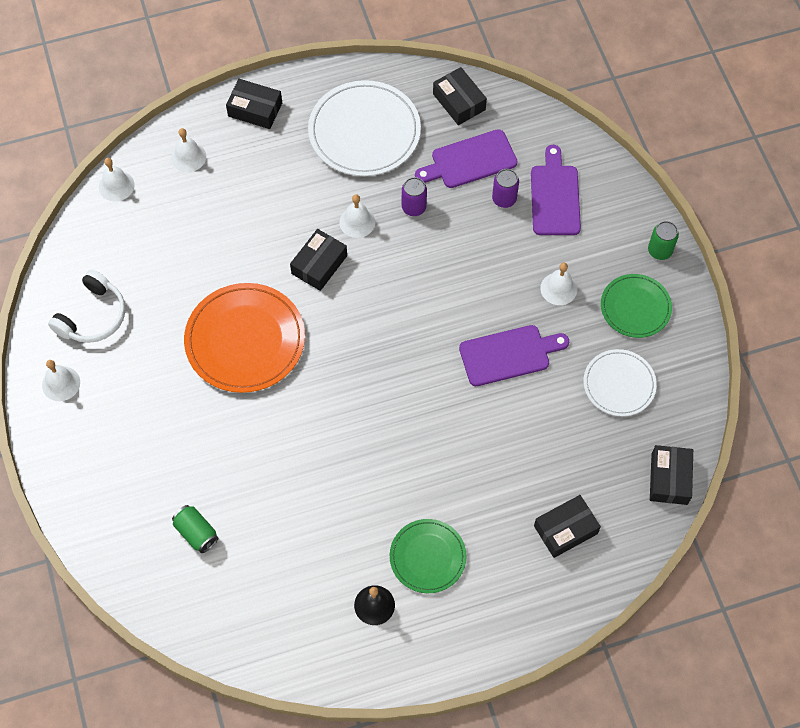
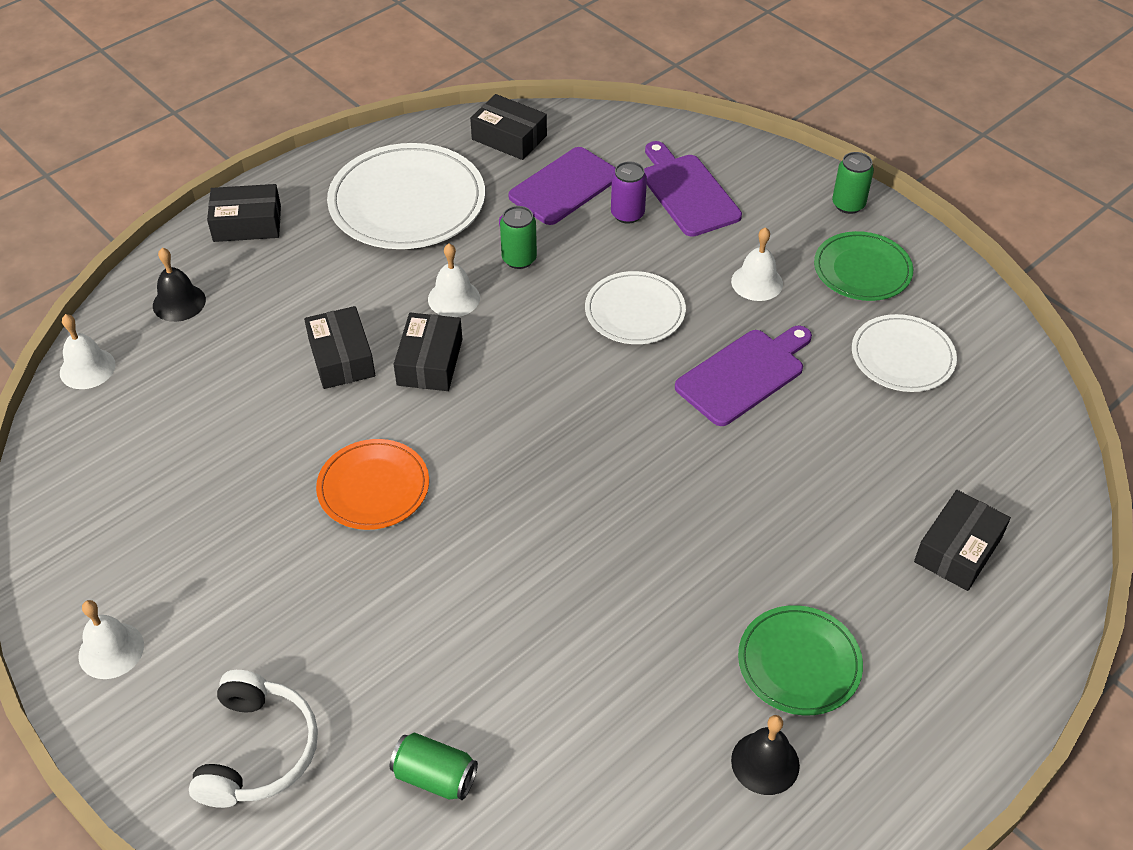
camera: 25 degrees left, 15 degrees down
(93, 316) = (124, 540): white headphones -> white headphones (258, 750)
(188, 157) = (179, 302): white bell -> black bell
(245, 340) = (373, 487): orange plate -> orange plate, size x0.60
(414, 207) = (519, 259): purple can -> green can
(466, 279) = (635, 311): none -> white plate
(669, 479) = (1040, 437): black box -> black box (341, 358)

